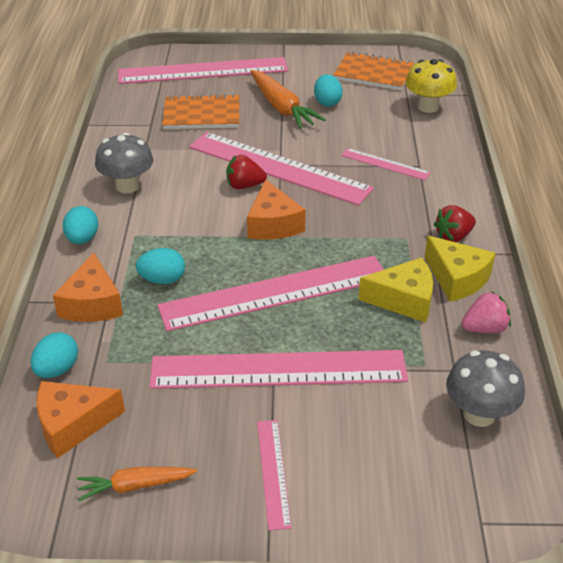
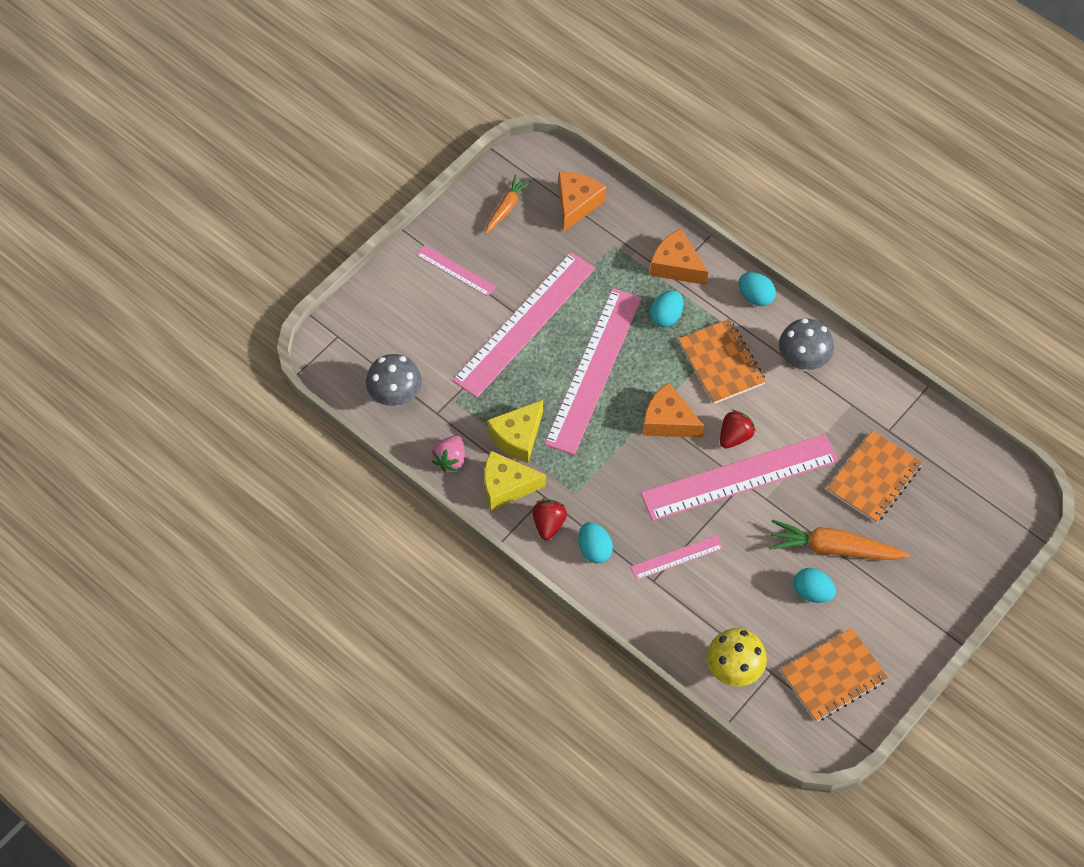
camera: 130 degrees right, 20 degrees up
(57, 369) = (629, 218): turquoise egg -> turquoise egg (594, 550)
(179, 225) = (721, 363): none -> orange notebook
(203, 71) = (959, 532): pink ruler -> none

